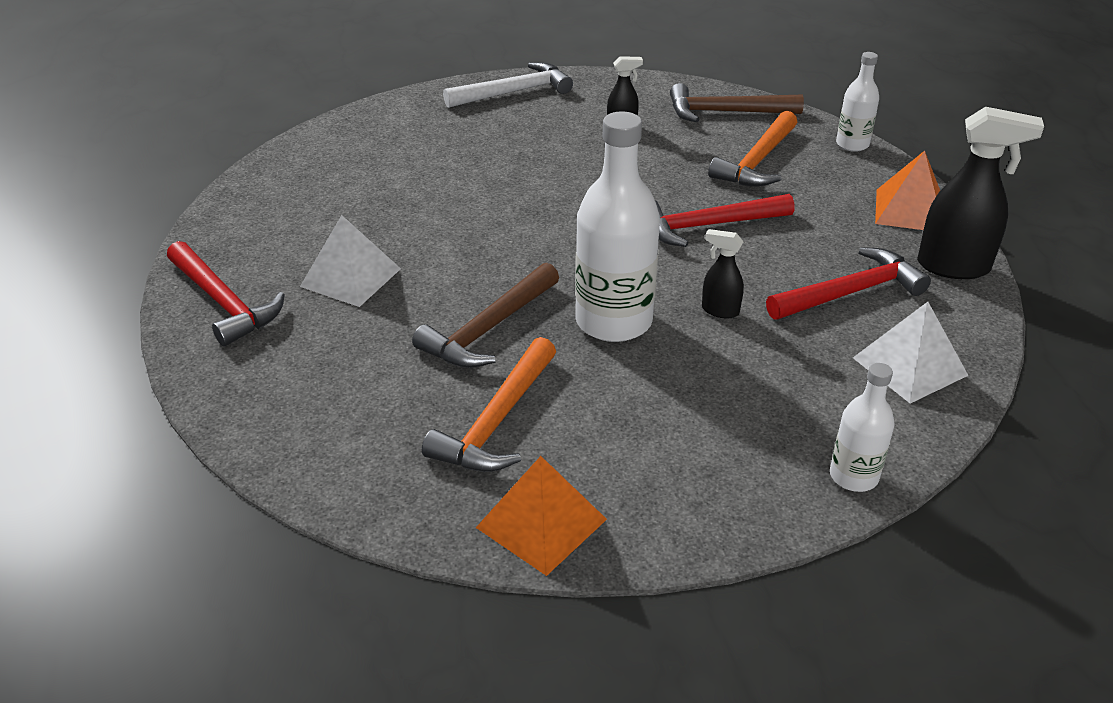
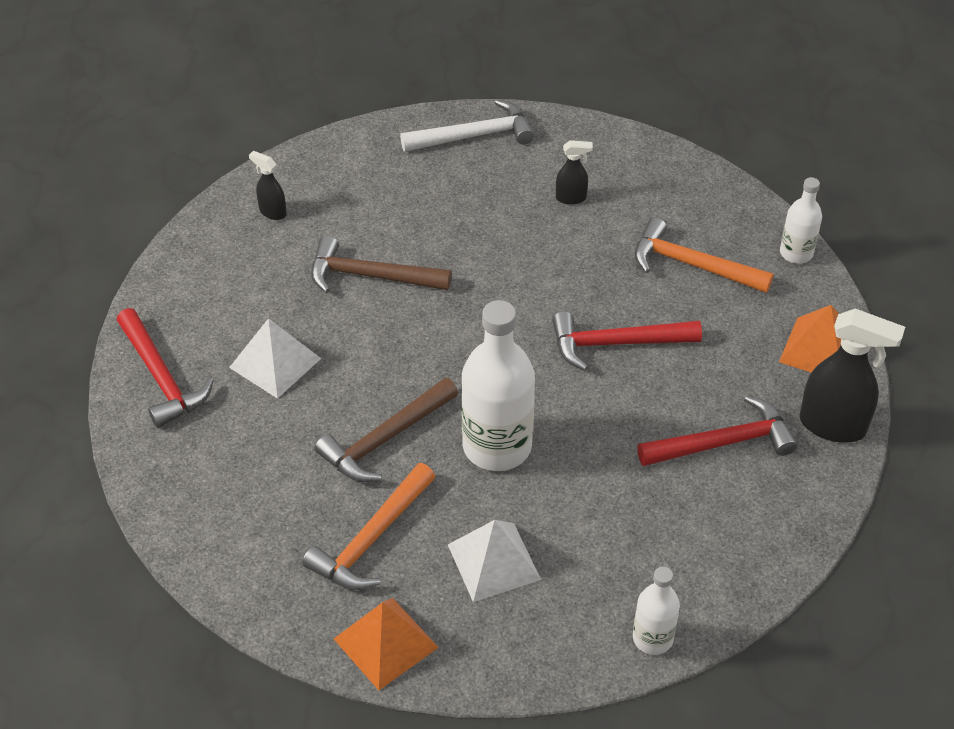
camera: 10 degrees right, 10 degrees up
(719, 310) = (595, 447): black spray bottle -> black spray bottle (272, 212)
(725, 112) = (682, 191): brown hammer -> brown hammer (370, 276)
(757, 162) = (692, 265): orange hammer -> orange hammer turned 75 degrees clockwise
(910, 366) = (745, 534): white pyramid -> white pyramid (493, 562)

